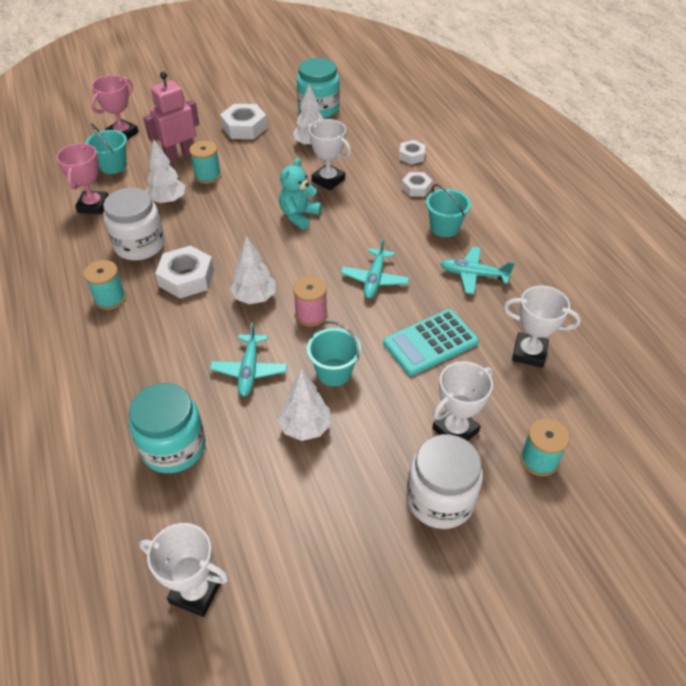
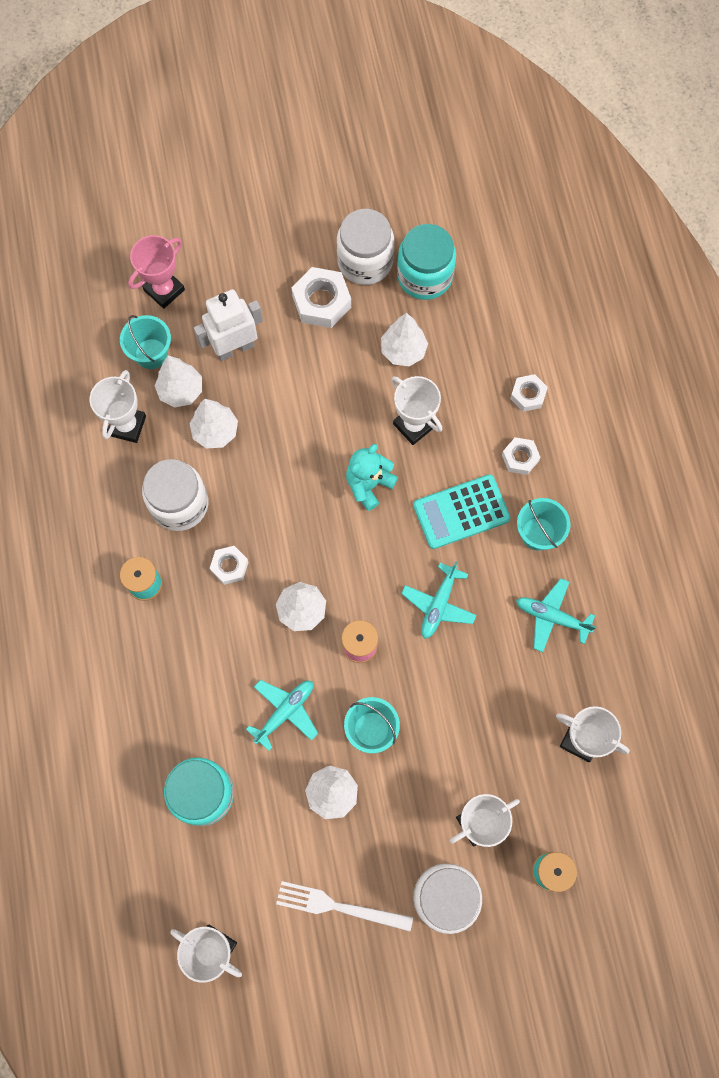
camera: 10 degrees right, 25 degrees up
(93, 205) = (127, 425): pink trophy -> white trophy
(138, 182) = (181, 391): none -> white tree
(180, 156) = (234, 348): pink robot -> white robot
(186, 278) = (229, 566): white nut -> white nut, size x0.60
(208, 175) = (266, 392): turquoise spool -> none
(249, 370) = (285, 711): turquoise plane -> turquoise plane turned 150 degrees counterclockwise
(273, 106) = (365, 261): none -> white jar
(330, 526) = (339, 906): none -> white fork
(430, 343) = (479, 707): turquoise calculator -> turquoise calculator (461, 512)

